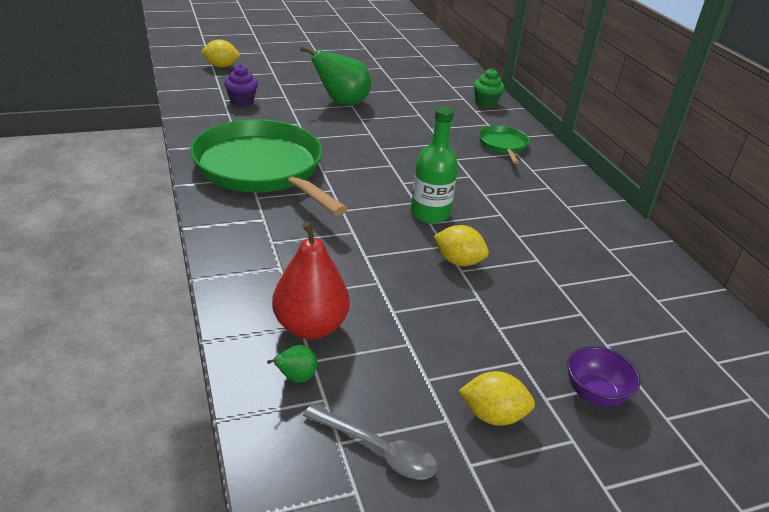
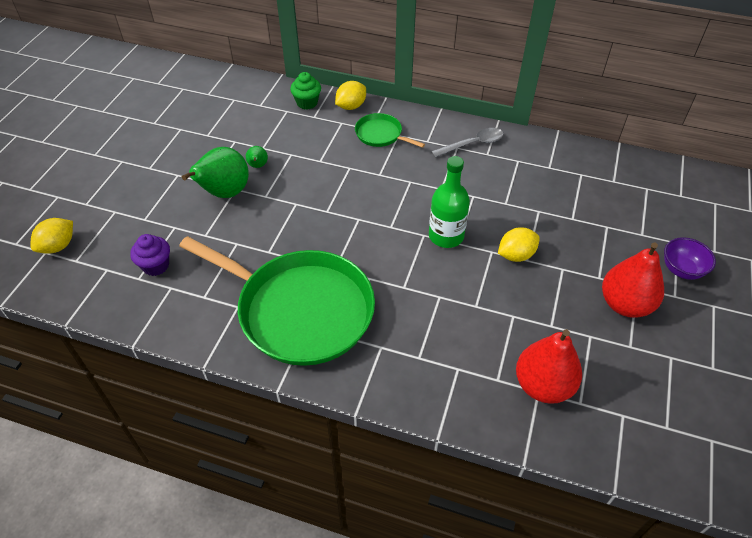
camera: 50 degrees left, 15 degrees up
(262, 169) = (299, 310): green pan -> green pan turned 150 degrees counterclockwise
(296, 378) = (594, 422): green pear -> green pear (258, 166)
(377, 450) = (682, 410): grey spoon -> grey spoon (472, 144)
(483, 358) = (625, 304): none -> red pear
(493, 415) = (678, 332): yellow lemon -> yellow lemon (351, 106)

